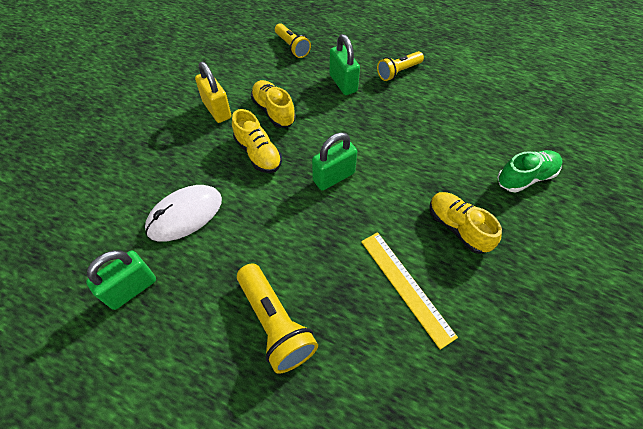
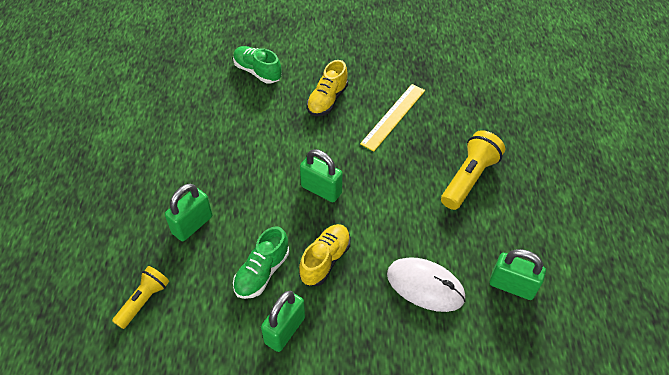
camera: 115 degrees left, 5 degrees down
(217, 110) = (285, 330): yellow padlock -> green padlock
(273, 111) = (262, 272): yellow shoe -> green shoe
(398, 72) = (156, 182): yellow flashlight -> none

